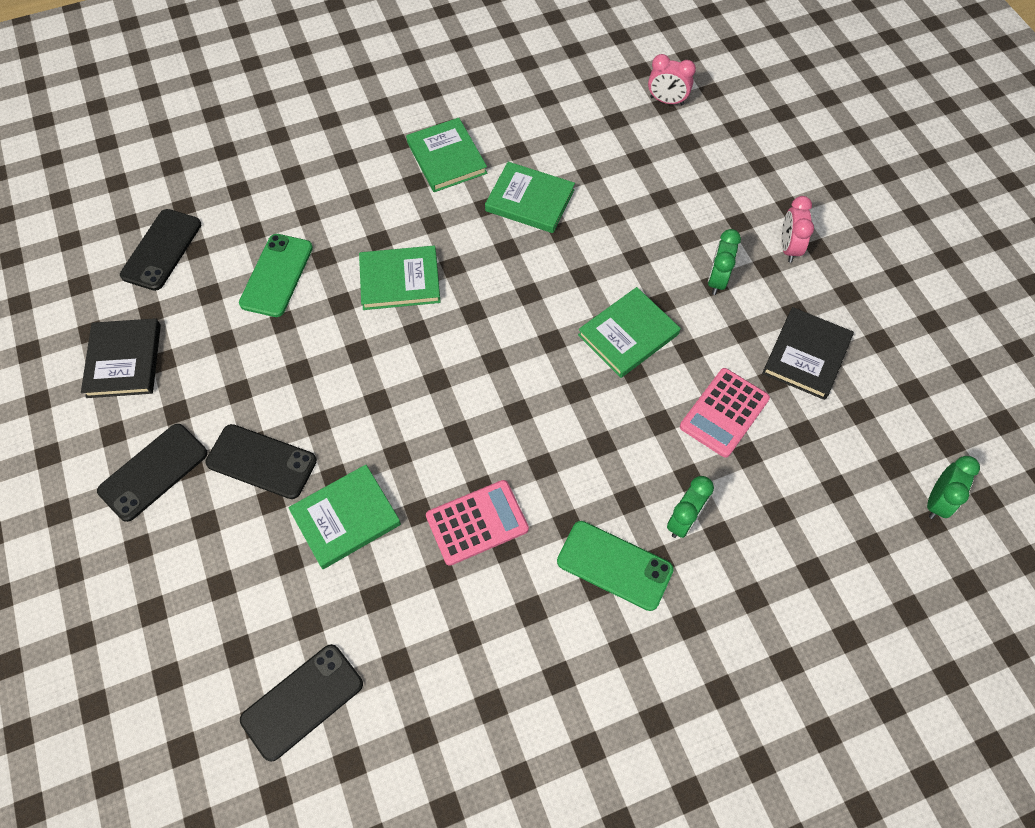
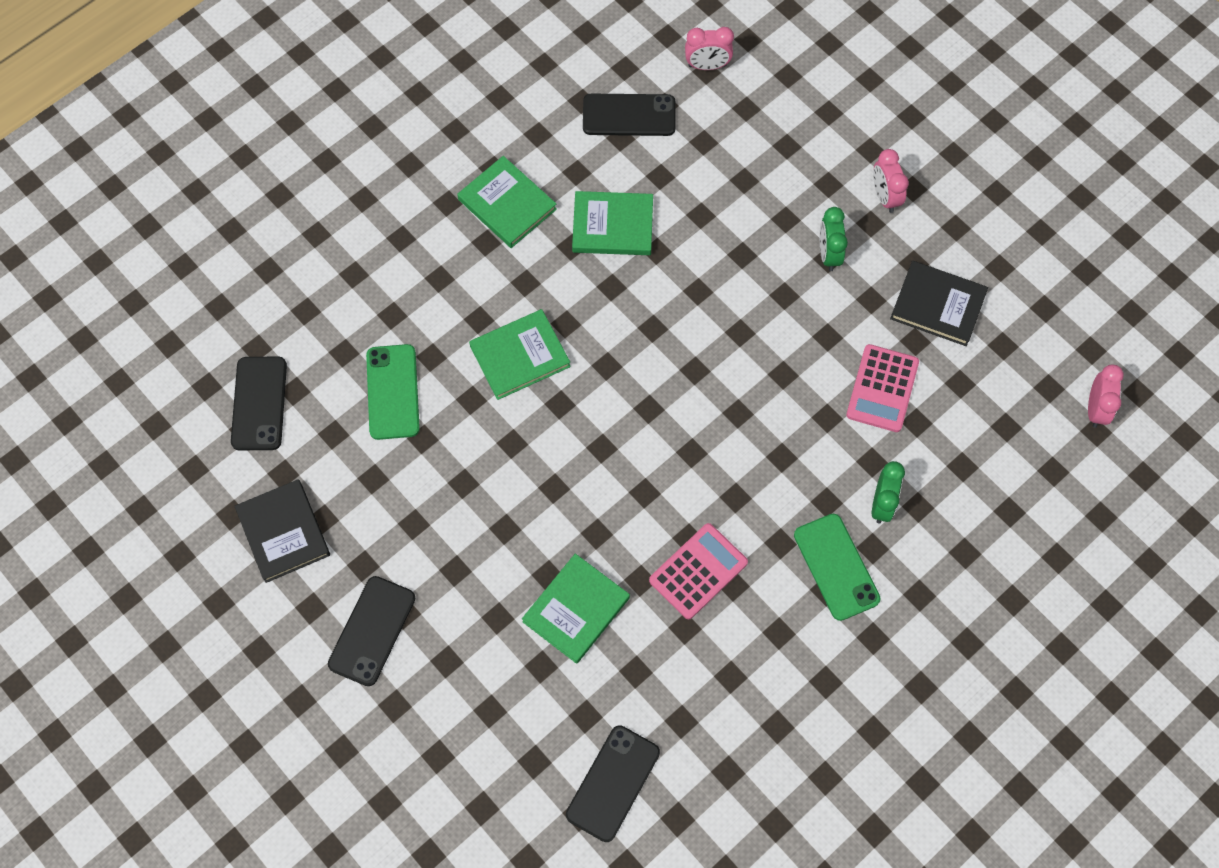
camera: 20 degrees left, 5 degrees up
(261, 461) = (471, 585): black phone -> black phone (629, 115)
(614, 565) = (836, 567): green phone -> green phone turned 60 degrees clockwise
(628, 334) = (765, 339): green book -> none
(806, 355) = (938, 305): black book -> black book turned 75 degrees counterclockwise
(937, 501) = (1096, 409): green clock -> pink clock

